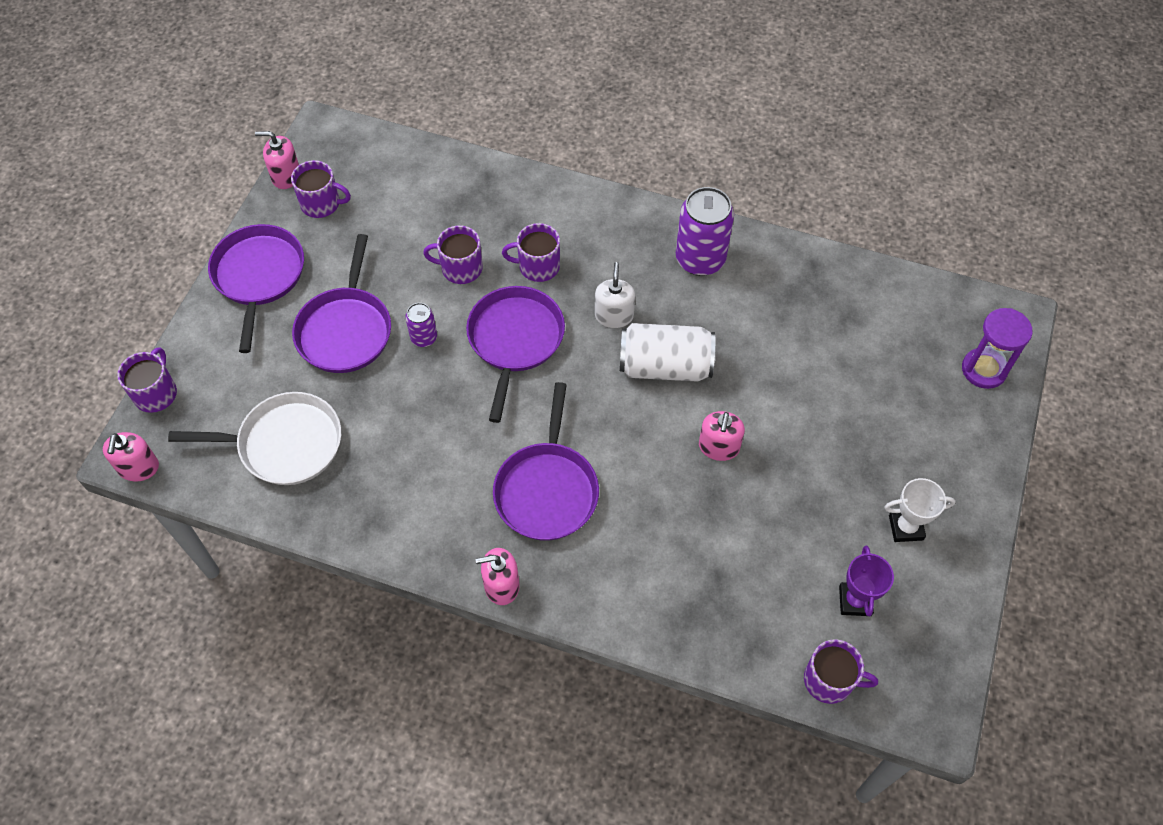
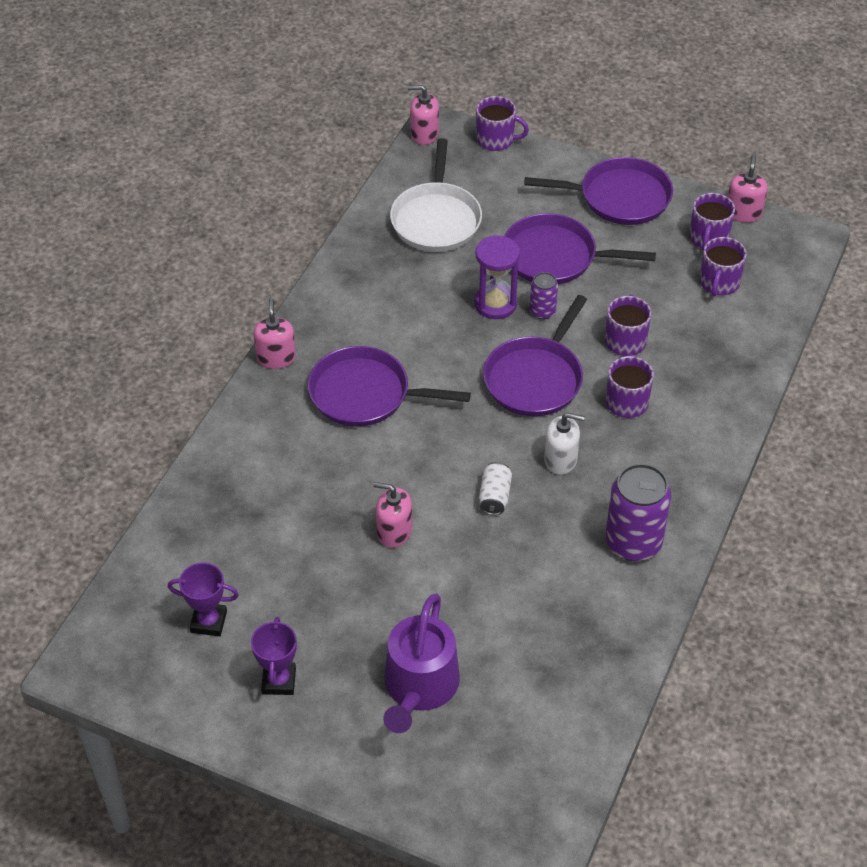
camera: 95 degrees right, 10 degrees down
(515, 340) = (535, 378): purple pan -> purple pan turned 105 degrees clockwise
(665, 366) = (494, 497): white can -> white can, size x0.51
(830, 680) = (135, 588): purple mug -> purple mug (719, 283)
(884, 412) = (419, 687): none -> purple watering can
(906, 527) = (279, 681): white trophy -> purple trophy
(983, 370) = (465, 801): purple hourglass -> purple hourglass (495, 304)

